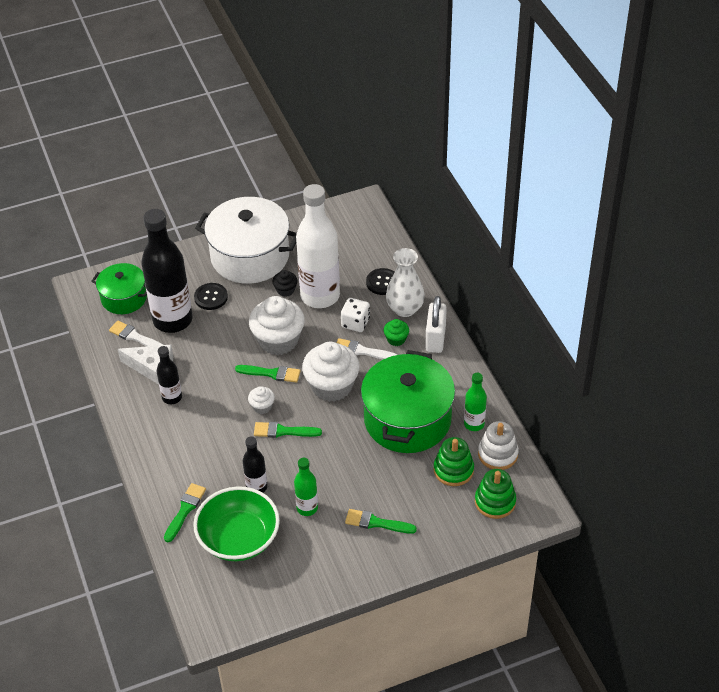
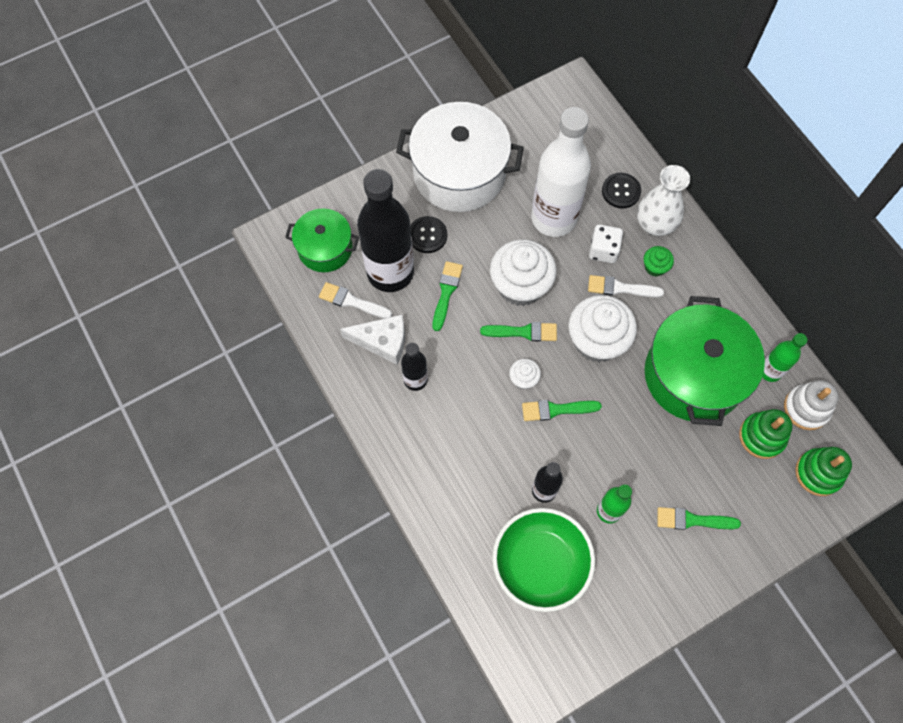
camera: 10 degrees left, 20 degrees up
(185, 510) = (468, 533): green brush -> green brush (446, 292)
(285, 290) = (512, 215): black cupcake -> none
(435, 339) = (699, 261): white padlock -> none

